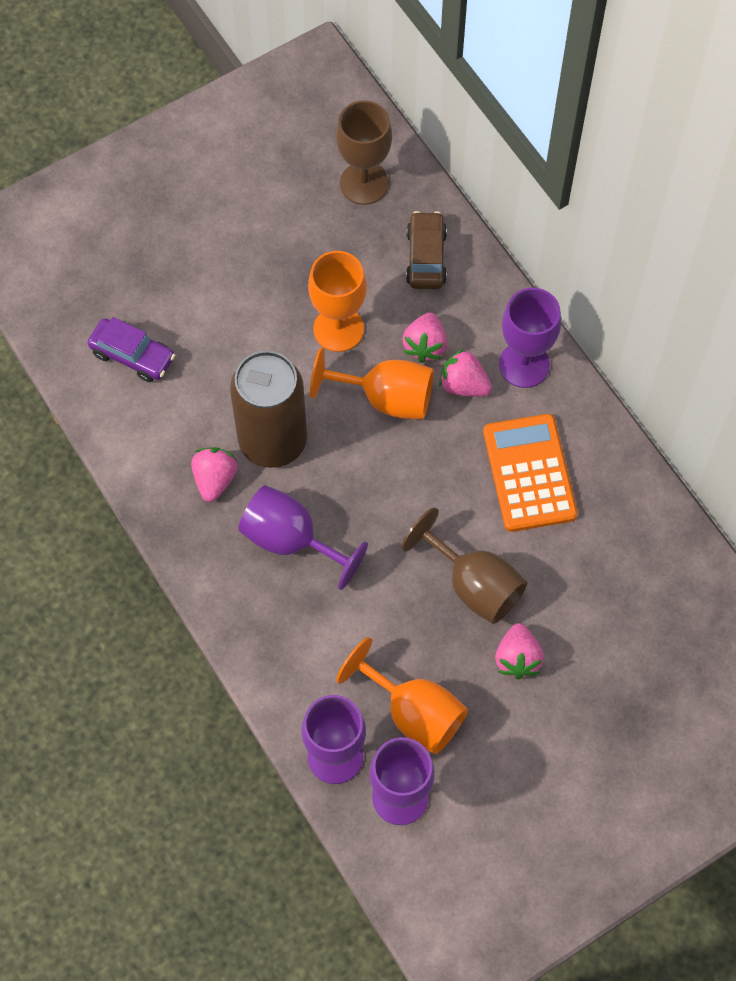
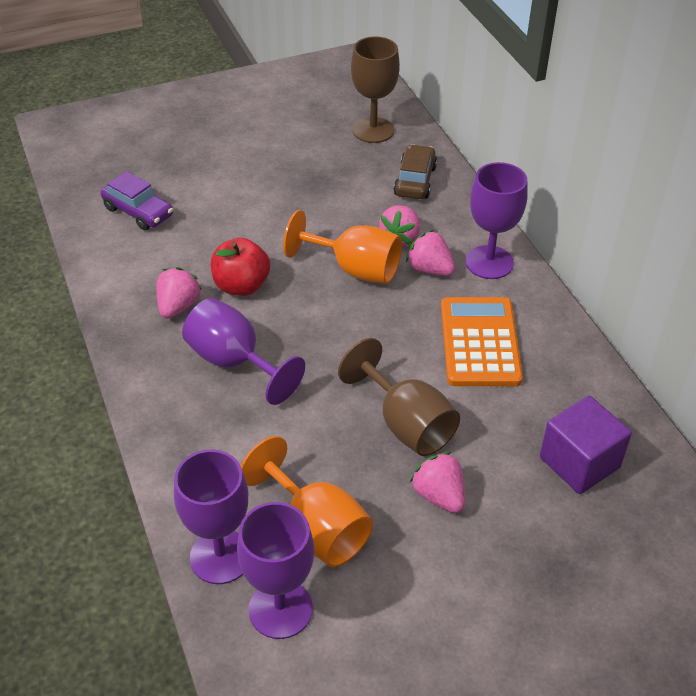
camera: 10 degrees right, 20 degrees down
(273, 441) = (241, 286): brown can -> red apple
(338, 329) = (325, 217): orange goblet -> none
(517, 658) = (439, 495): pink strawberry -> pink strawberry turned 135 degrees clockwise
(641, 599) = (579, 462): none -> purple cube

